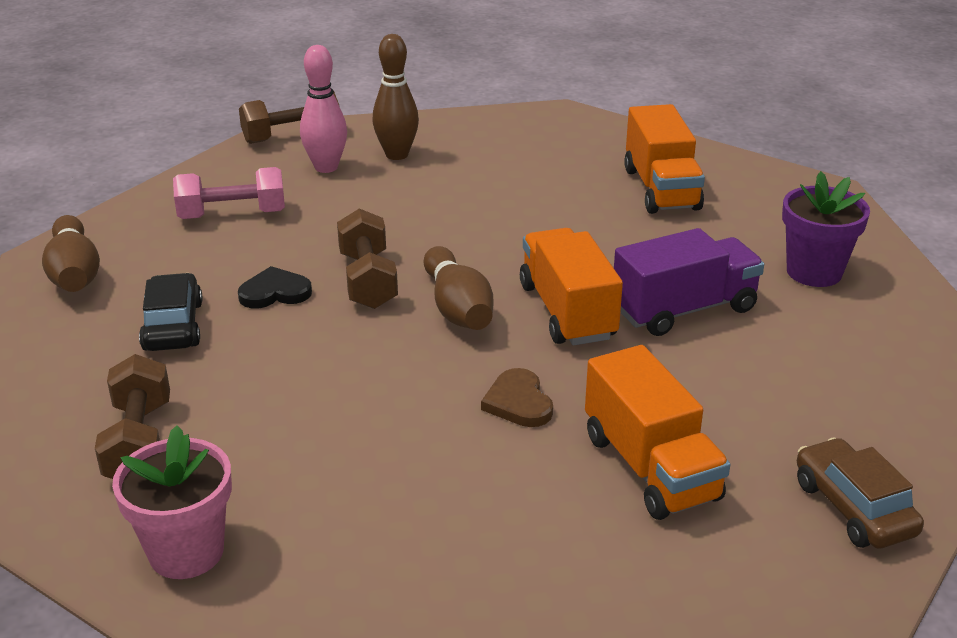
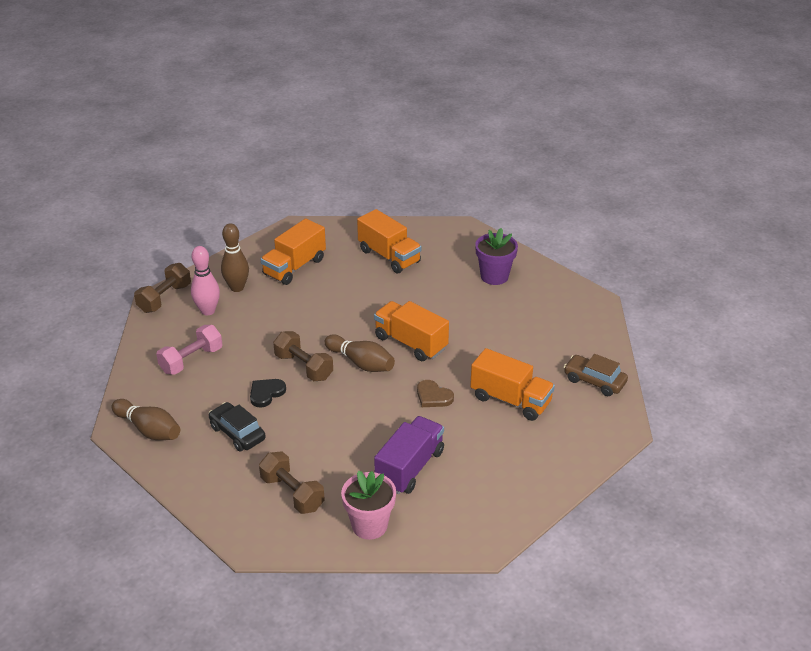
camera: 35 degrees left, 5 degrees up
(504, 157) = (294, 267): none -> orange truck
(684, 309) = (458, 320): purple truck -> purple truck (410, 468)

